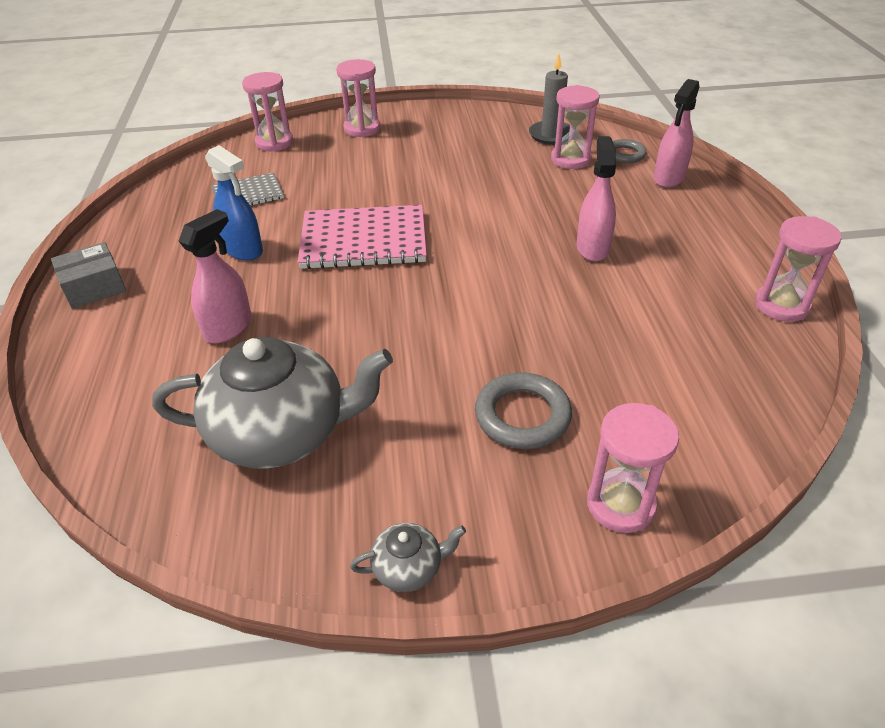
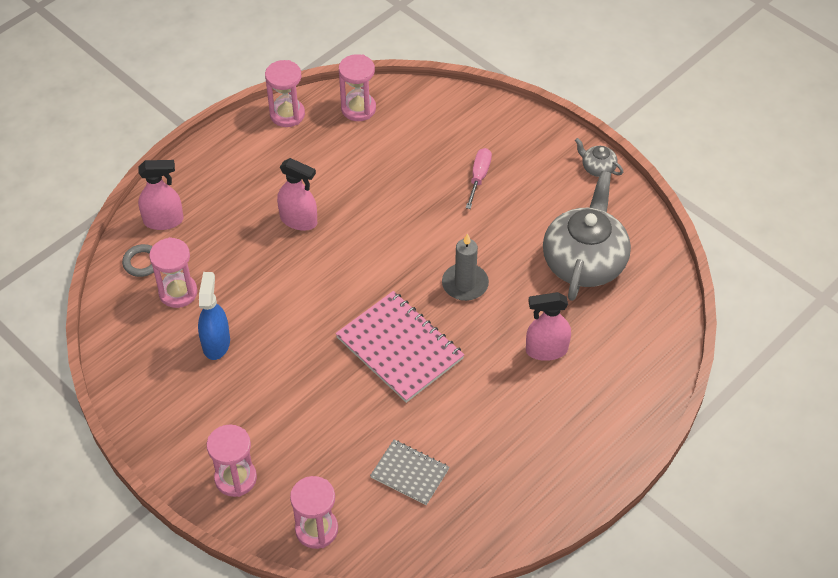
camera: 130 degrees left, 10 degrees up
(94, 287) = (589, 462): grey box -> none
(243, 250) = (474, 411): blue spray bottle -> blue spray bottle (216, 343)
(282, 432) = (584, 262): grey teapot -> grey teapot turned 60 degrees clockwise
(522, 415) = (479, 177): grey ring -> pink screwdriver
(551, 135) = (141, 328): grey candle -> grey candle (465, 284)
(592, 248) = (299, 220): pink spray bottle -> pink spray bottle turned 120 degrees counterclockwise
(620, 504) = (497, 120): pink hourglass -> pink hourglass (358, 108)

